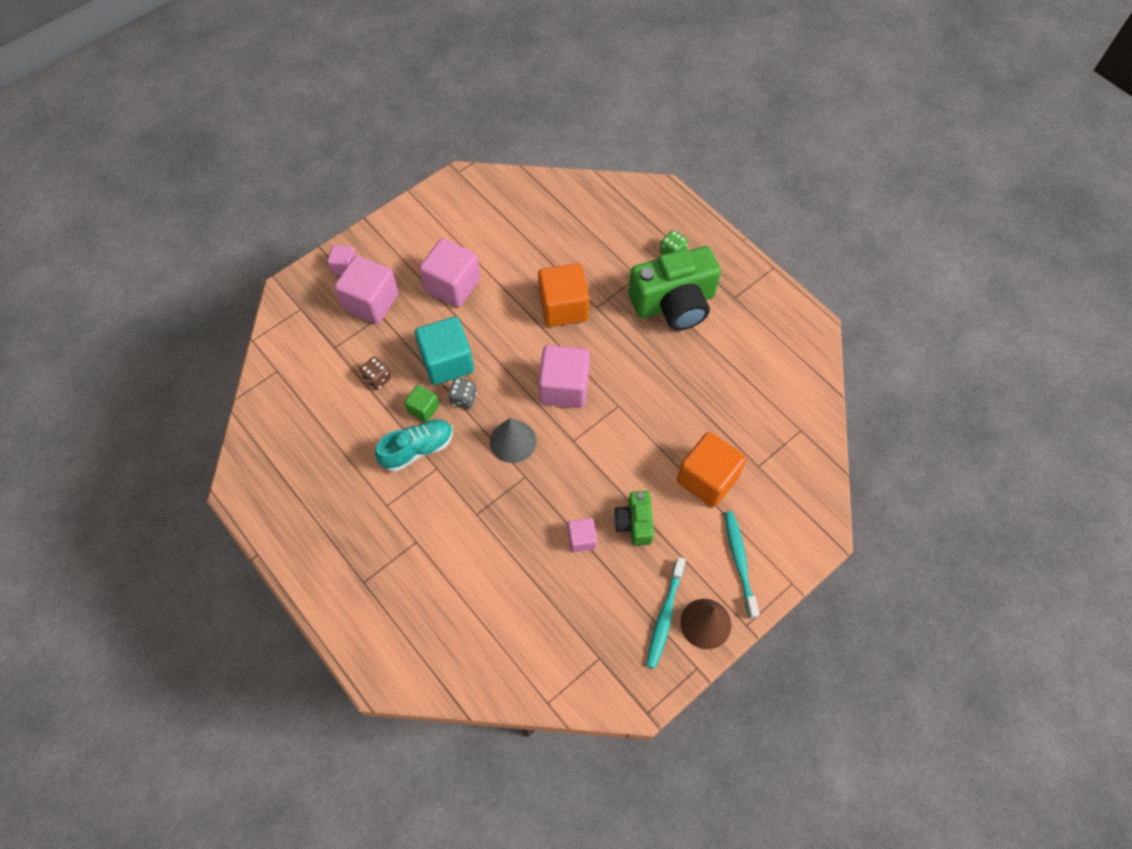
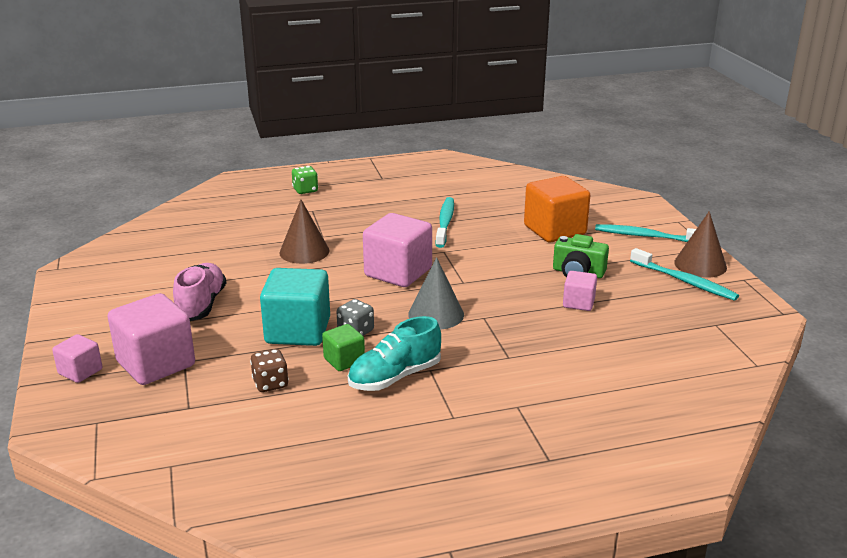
camera: 65 degrees left, 35 degrees down
(417, 449) = (395, 377): turquoise shoe -> turquoise shoe turned 120 degrees counterclockwise
(452, 285) = (201, 305): pink cube -> pink shoe
(563, 307) = (304, 251): orange cube -> brown cone
(672, 385) = (445, 222): none -> turquoise toothbrush
(674, 303) = (360, 202): green camera -> none

